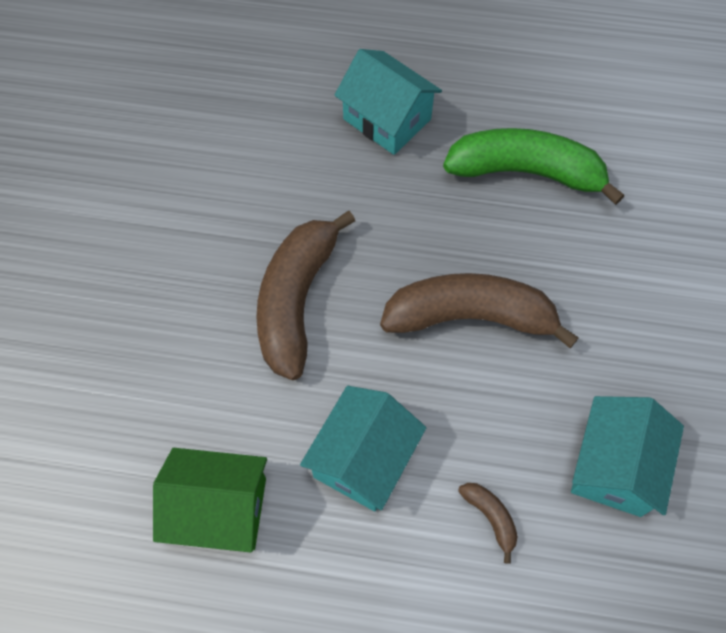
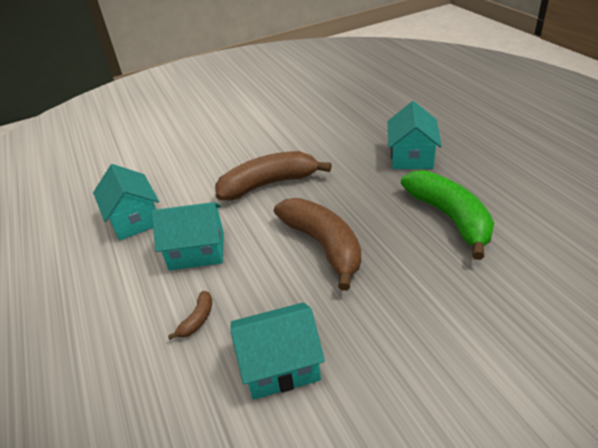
camera: 60 degrees right, 25 degrees down
(219, 509) = (134, 219): green house -> turquoise house

